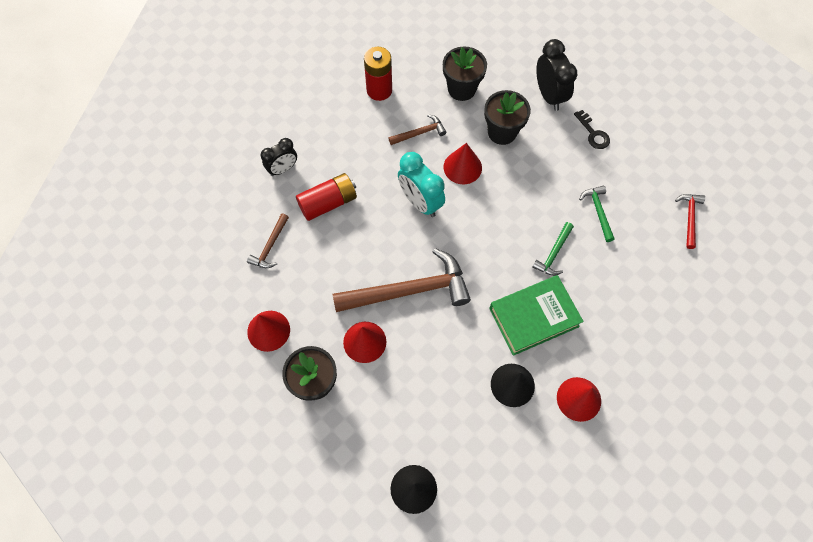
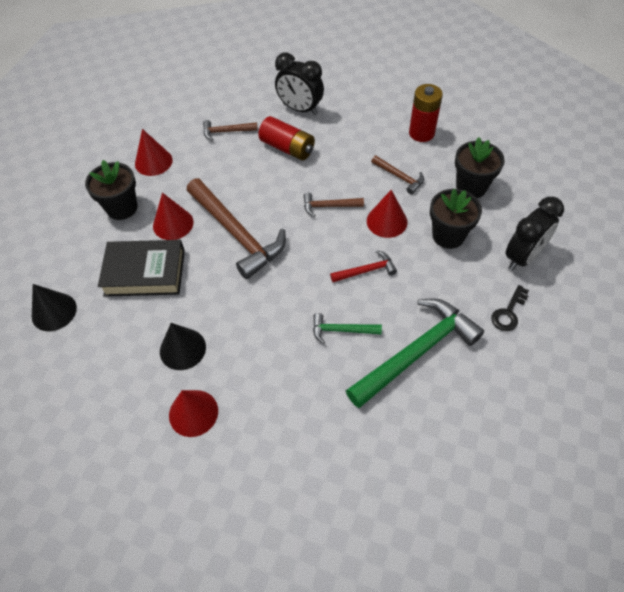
camera: 65 degrees right, 10 degrees down
(283, 169) = (300, 109): black clock -> black clock, size x1.53
(411, 388) = (145, 272): none -> black book
(420, 202) = (329, 206): turquoise clock -> brown hammer
(533, 317) = (262, 339): green book -> none
(598, 211) = (417, 352): green hammer -> green hammer, size x2.11
(689, 218) = (472, 449): red hammer -> red hammer (366, 271)

